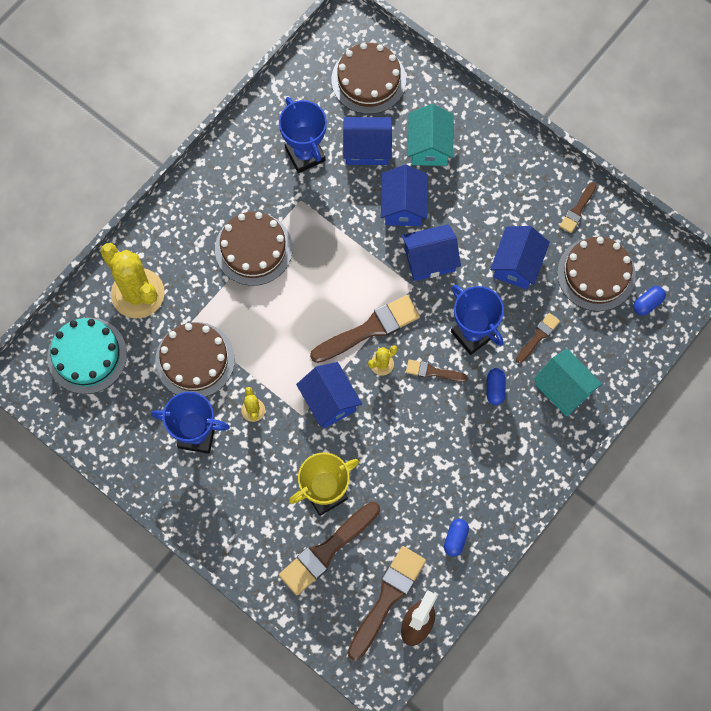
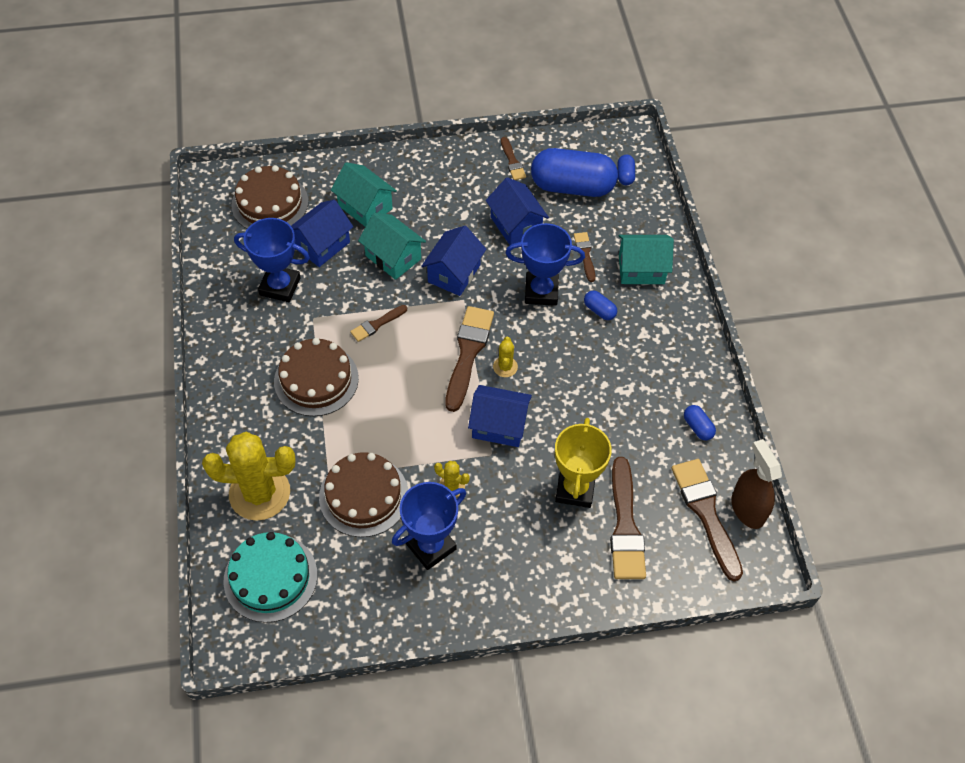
camera: 50 degrees left, 15 degrees down
(403, 206) = (393, 257): blue house -> turquoise house
(433, 372) = (545, 339): brown brush -> brown brush (377, 324)
(596, 274) = (572, 187): brown cake -> blue capsule

